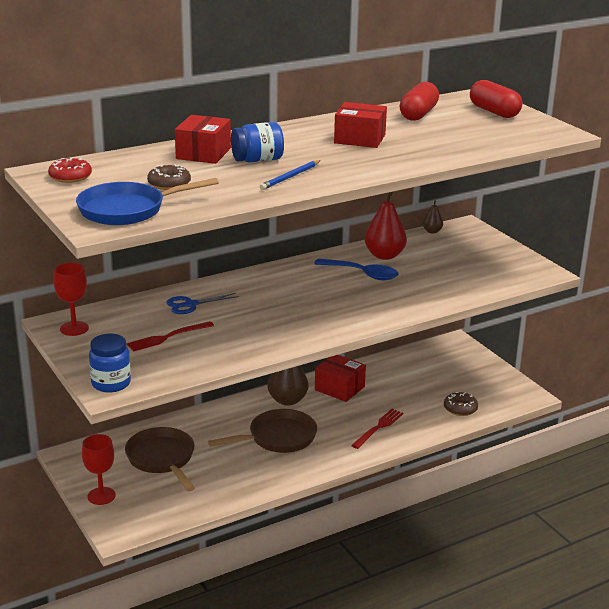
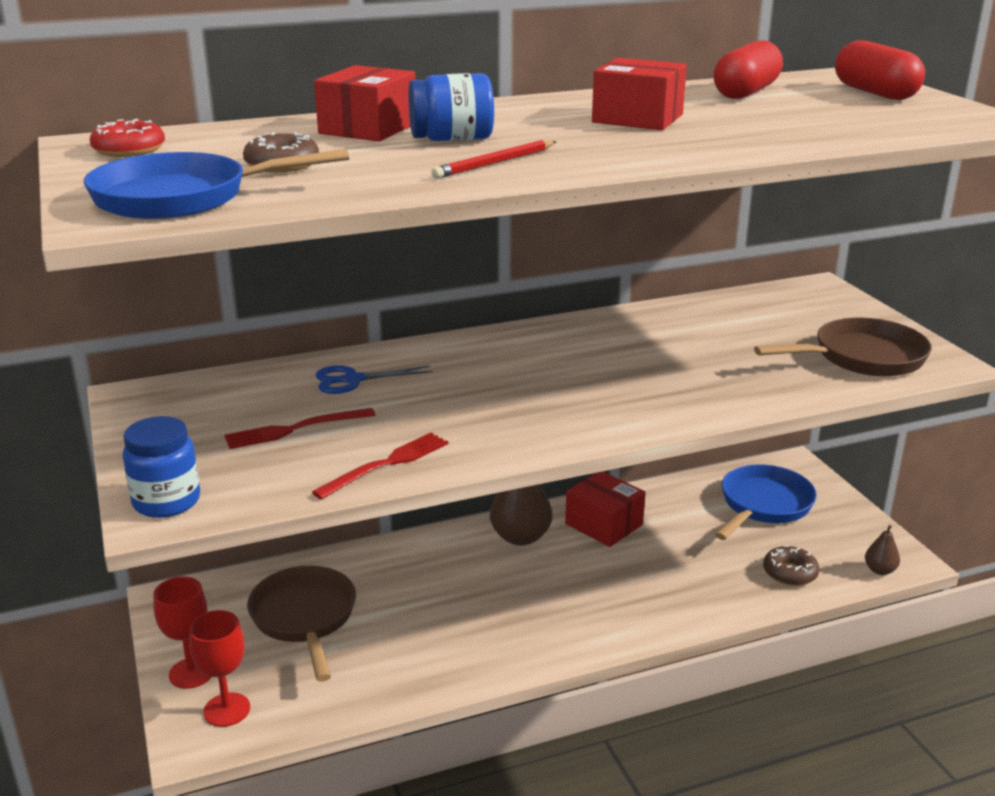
camera: 10 degrees right, 0 degrees up
(74, 328) = (156, 406): red goblet -> red goblet (227, 710)
(278, 438) = (491, 598): brown pan -> brown pan (862, 357)
(290, 177) = (495, 163): blue pencil -> red pencil
(362, 274) = (639, 349): blue spoon -> none
(378, 427) = (653, 594): red fork -> red fork (386, 464)
(384, 255) = (681, 323): red pear -> none
(432, 231) = (763, 292): brown pear -> brown pear (880, 570)
(439, 369) = (763, 505): none -> blue pan

